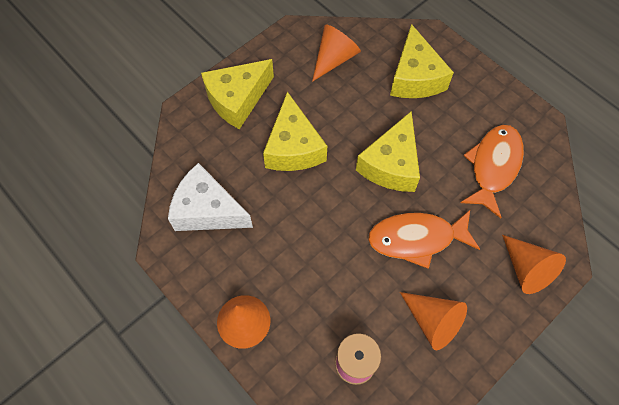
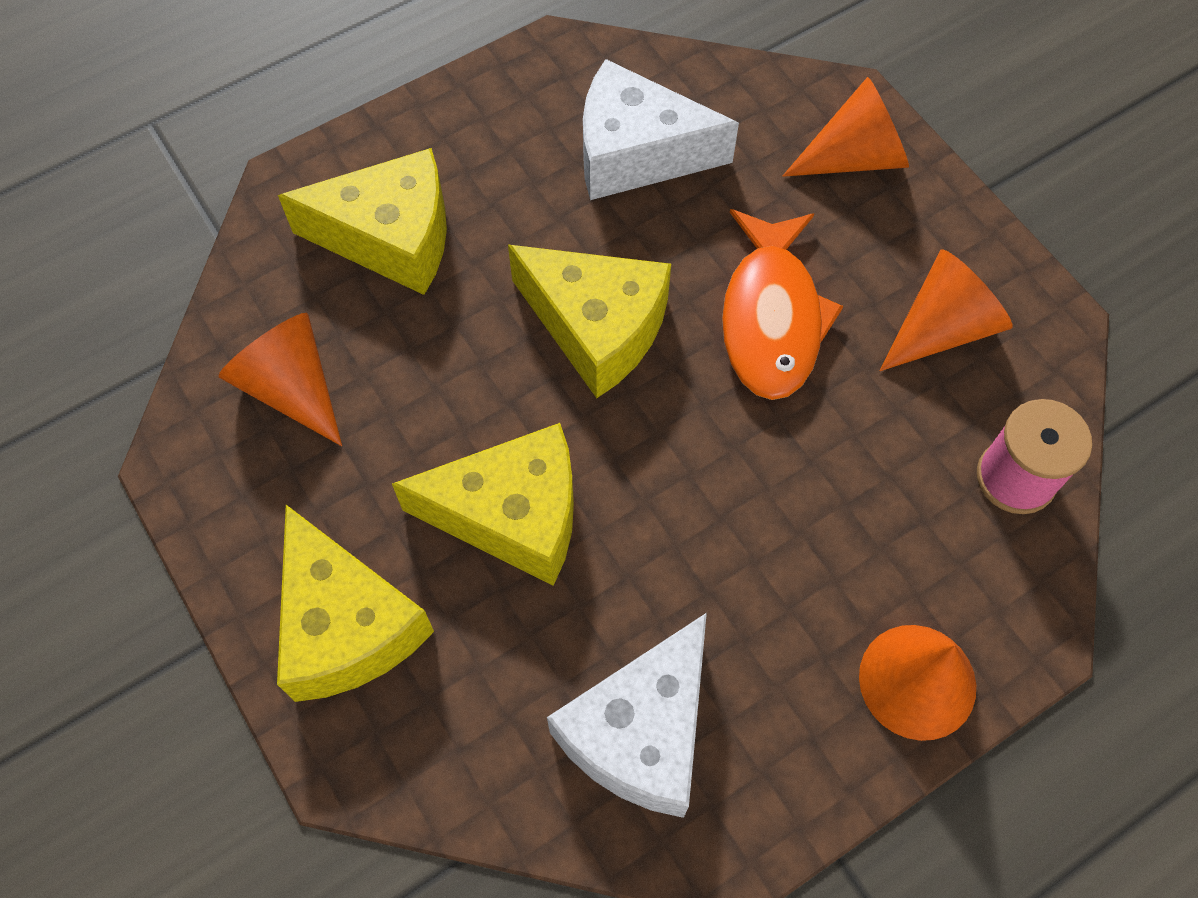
camera: 80 degrees left, 0 degrees up
(493, 166) = (637, 153): orange fish -> white cheese

